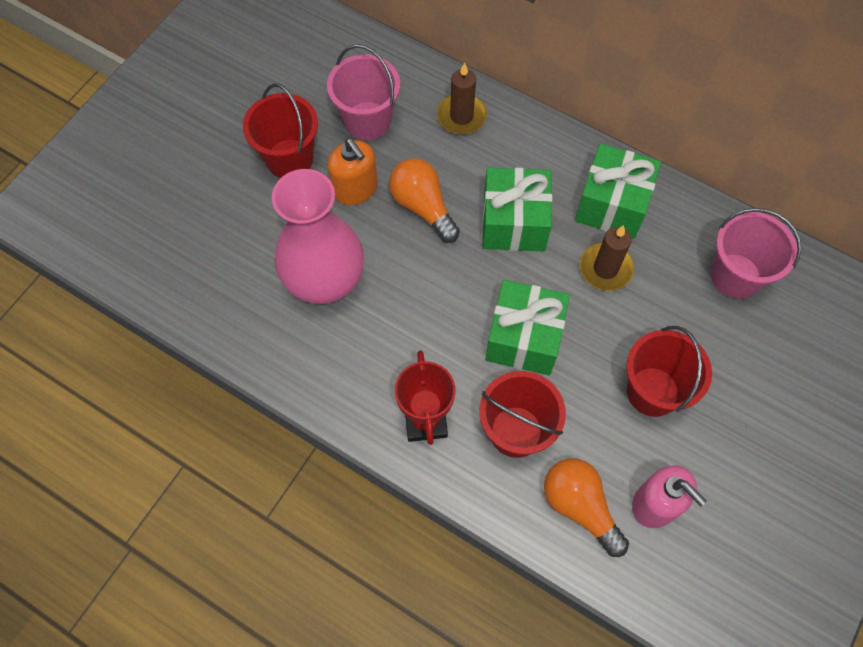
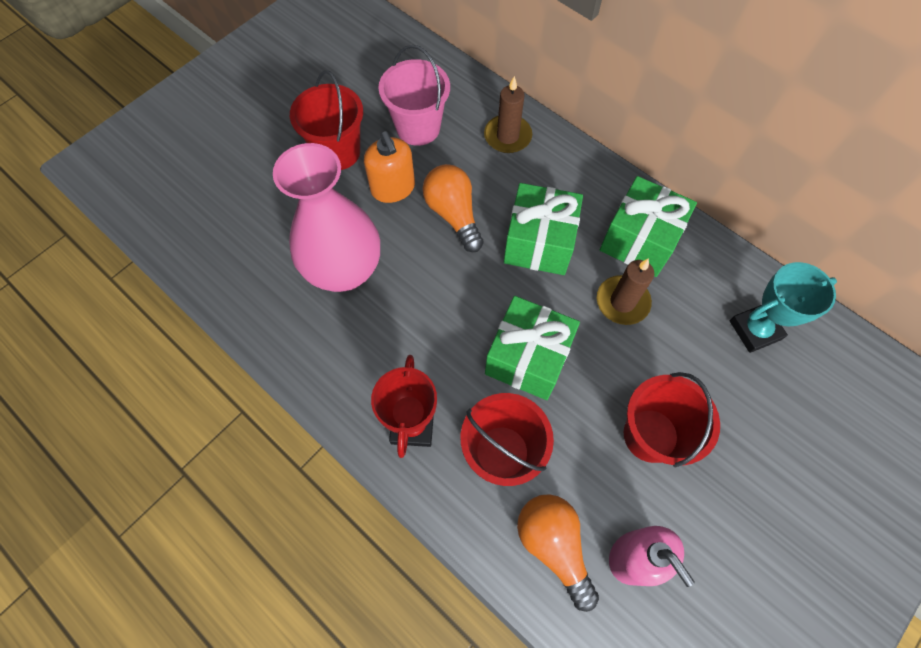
camera: 10 degrees right, 0 degrees up
(735, 276) = (755, 330): pink bucket -> turquoise trophy

